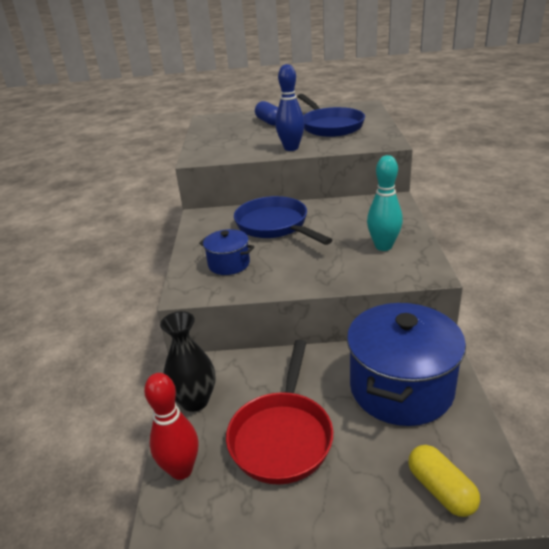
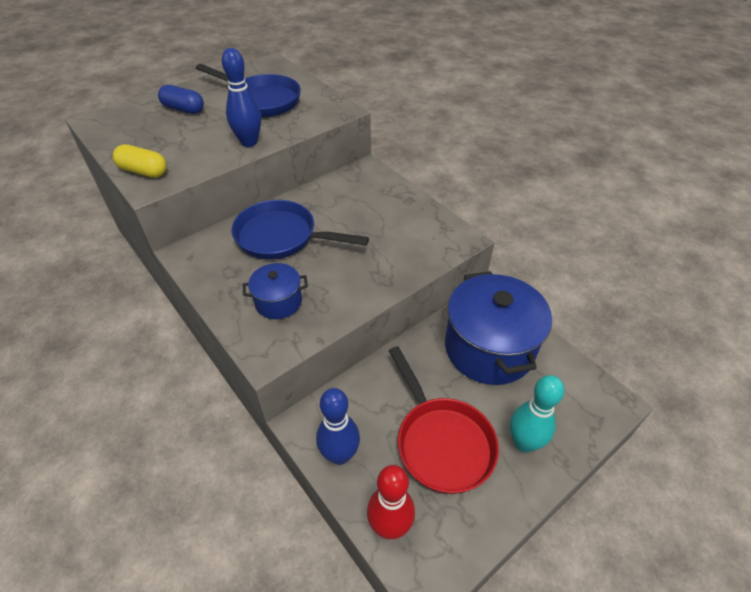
camera: 40 degrees left, 15 degrees up
(195, 401) = (340, 455): black vase -> blue bowling pin
(383, 246) = (402, 224): turquoise bowling pin -> turquoise bowling pin (524, 442)
(441, 490) = (576, 416): yellow capsule -> yellow capsule (144, 171)

